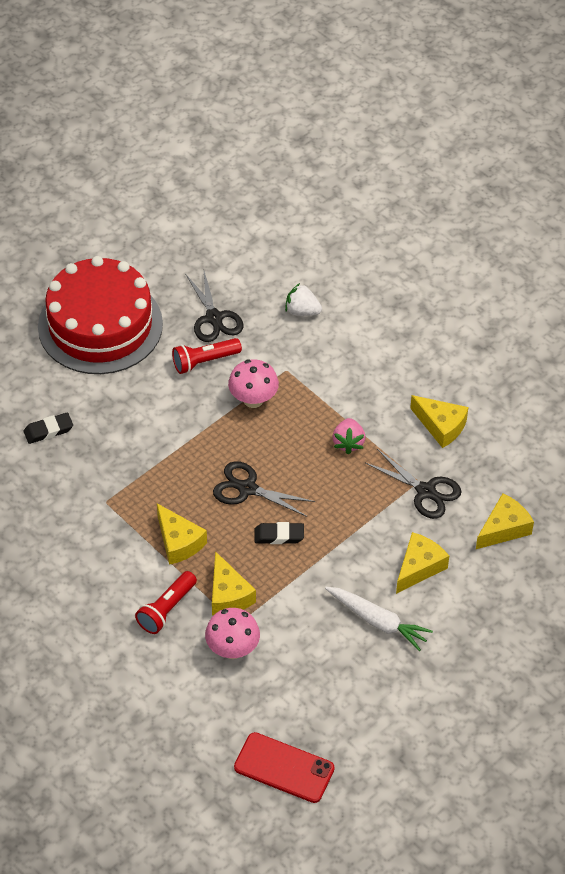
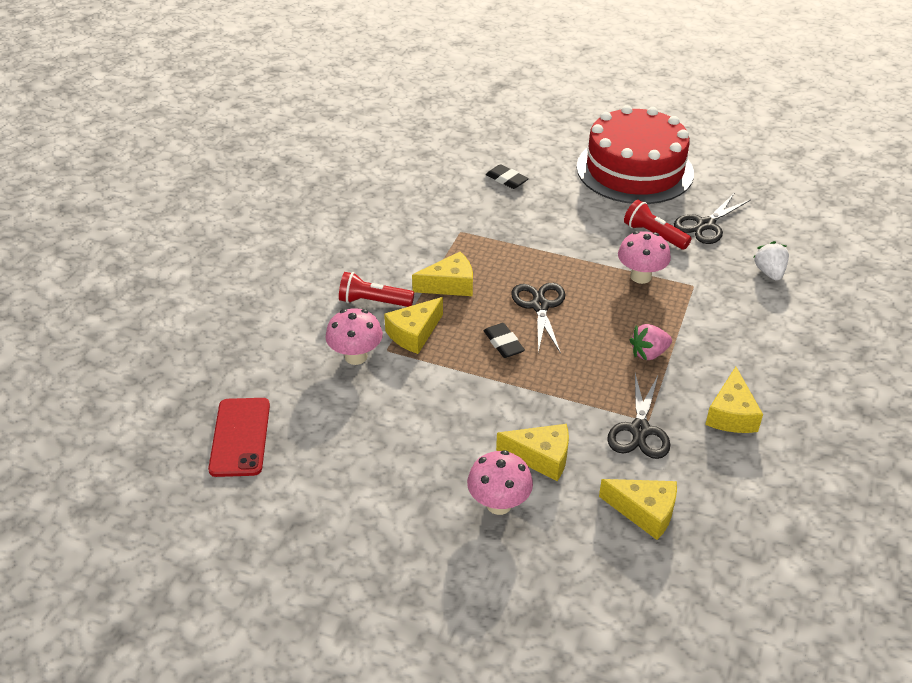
camera: 65 degrees right, 10 degrees down
(179, 542) = (450, 285): yellow cheese -> yellow cheese turned 135 degrees counterclockwise
(377, 621) = (452, 448): white carrot -> none
(450, 615) = (499, 504): none -> pink mushroom

